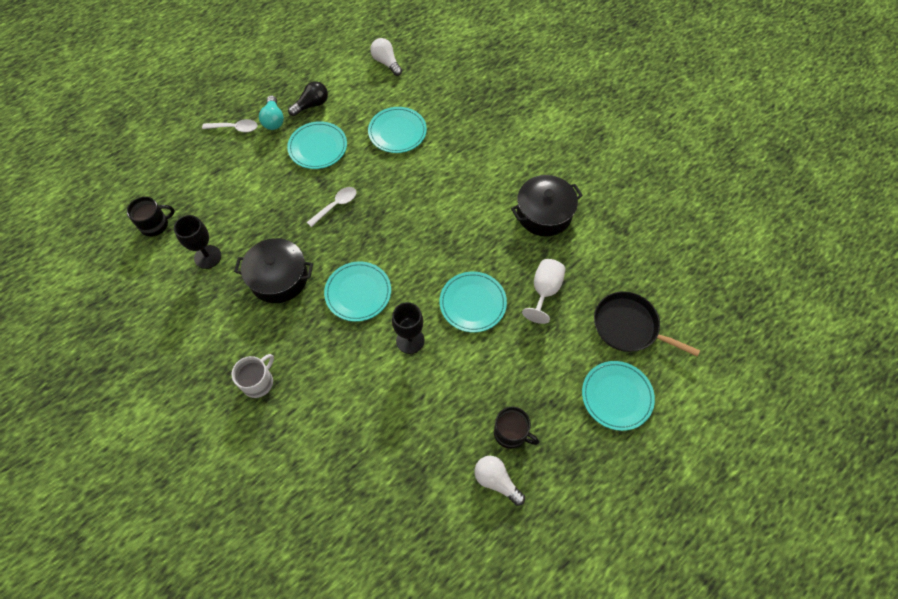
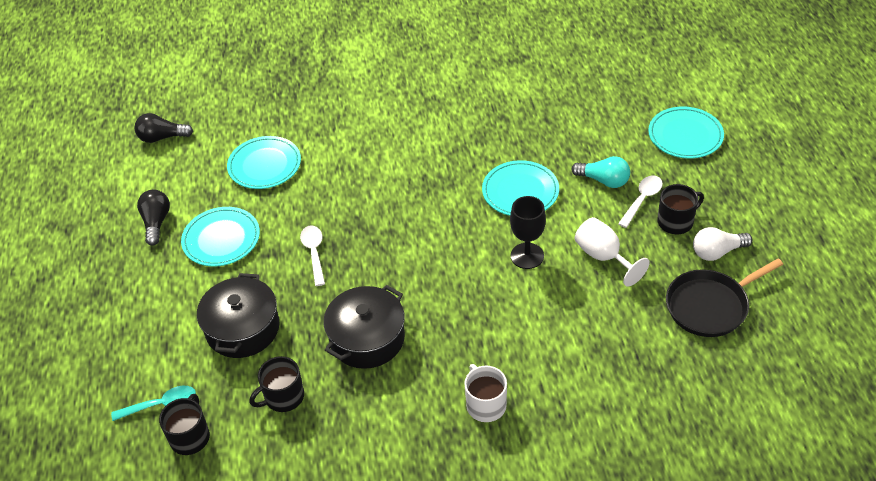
camera: 55 degrees left, 15 degrees down
(171, 195) = (161, 405): none -> turquoise spoon
(207, 257) = (283, 397): black goblet -> black mug
(235, 128) = (119, 306): white spoon -> white spoon (642, 200)
(273, 120) = (143, 265): turquoise light bulb -> turquoise light bulb (603, 180)
(358, 293) = (440, 276): turquoise plate -> none
(386, 63) = (162, 137): white light bulb -> black light bulb
(544, 214) = (461, 100): black pot -> black pot (242, 328)
(544, 291) = (545, 136): white goblet -> white goblet (603, 257)
(629, 326) = (623, 98): black pan -> black pan (710, 306)

